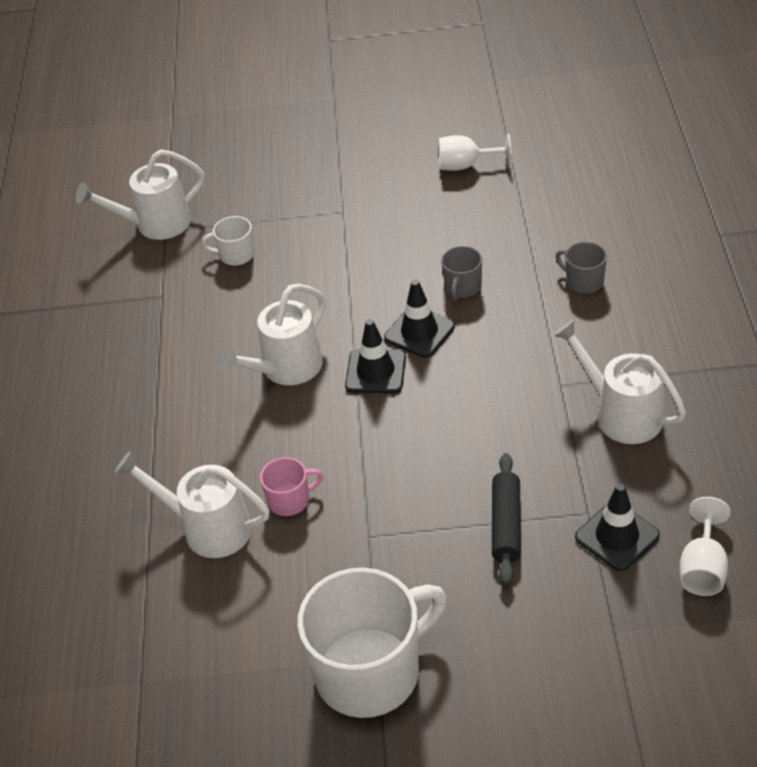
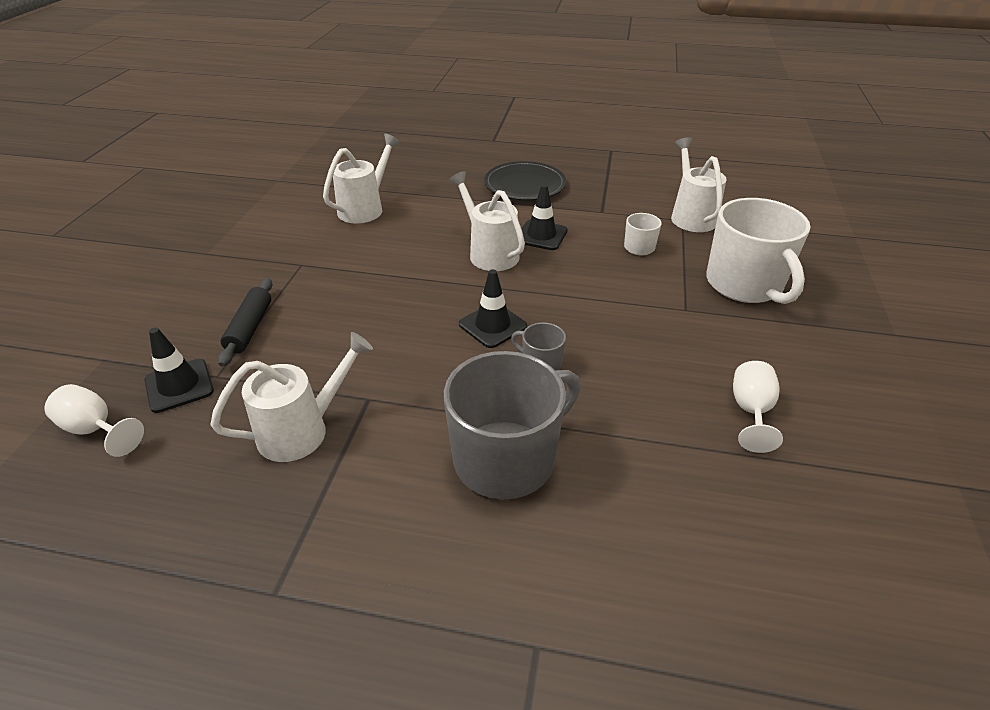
camera: 100 degrees right, 5 degrees down
(103, 379) = (525, 185): none -> black plate
(290, 500) = (361, 239): pink mug -> none
(370, 672) = (200, 249): white mug -> white mug (745, 284)
(376, 371) = (459, 294): black traffic cone -> black traffic cone (541, 235)
(506, 525) = (250, 328): black rolling pin -> black rolling pin turned 75 degrees clockwise
(583, 281) = (506, 459): grey mug -> grey mug, size x2.25

